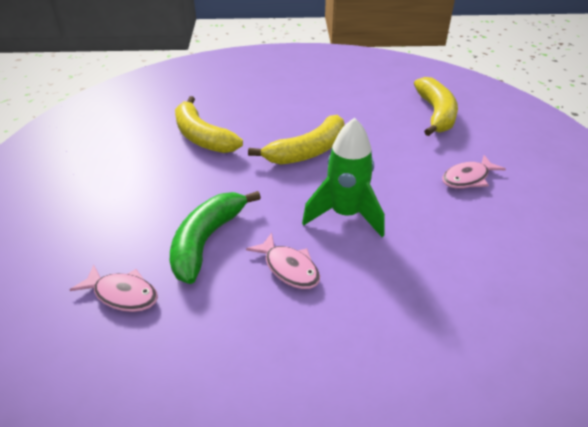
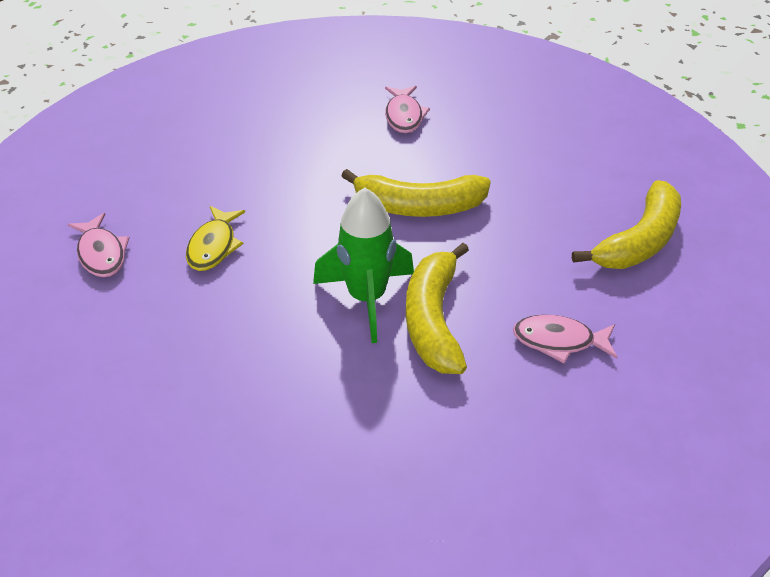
camera: 40 degrees right, 5 degrees up
(202, 137) = (334, 132): yellow banana -> yellow banana (433, 319)
(206, 241) = (214, 246): green banana -> yellow fish
(289, 268) = (249, 316): pink fish -> pink fish (404, 116)

